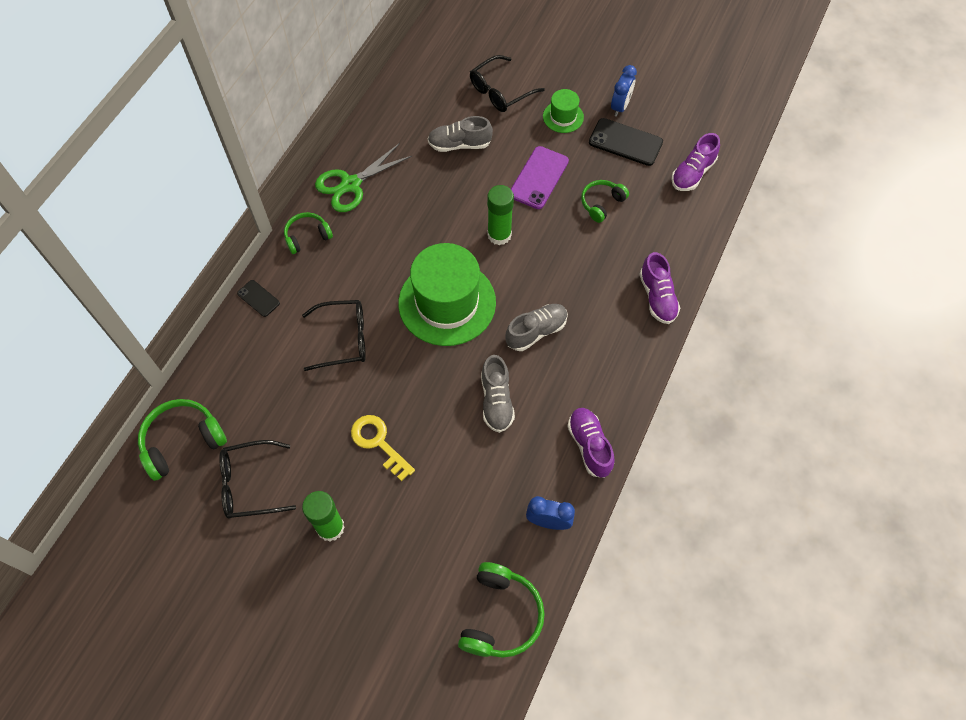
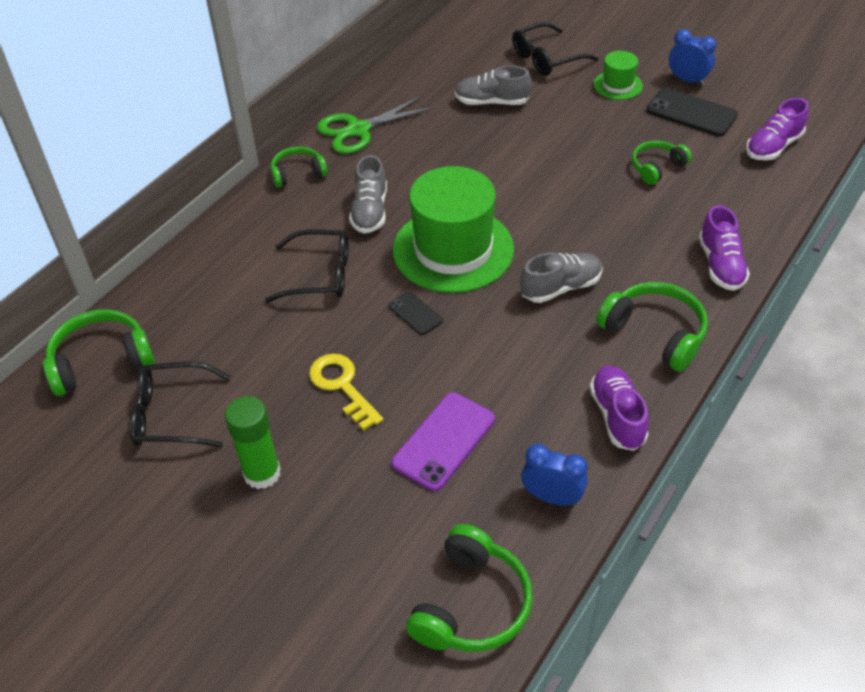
camera: 10 degrees right, 15 degrees down
(258, 298) = (227, 227): black phone -> black phone (415, 313)
(496, 401) = (500, 355): grey shoe -> grey shoe (370, 211)
(499, 235) = (527, 188): green glue stick -> none
(538, 178) = (582, 138): purple phone -> purple phone (443, 441)
(612, 367) = (655, 333): none -> green headphones
(620, 106) = (687, 80): blue clock -> blue clock turned 90 degrees counterclockwise

